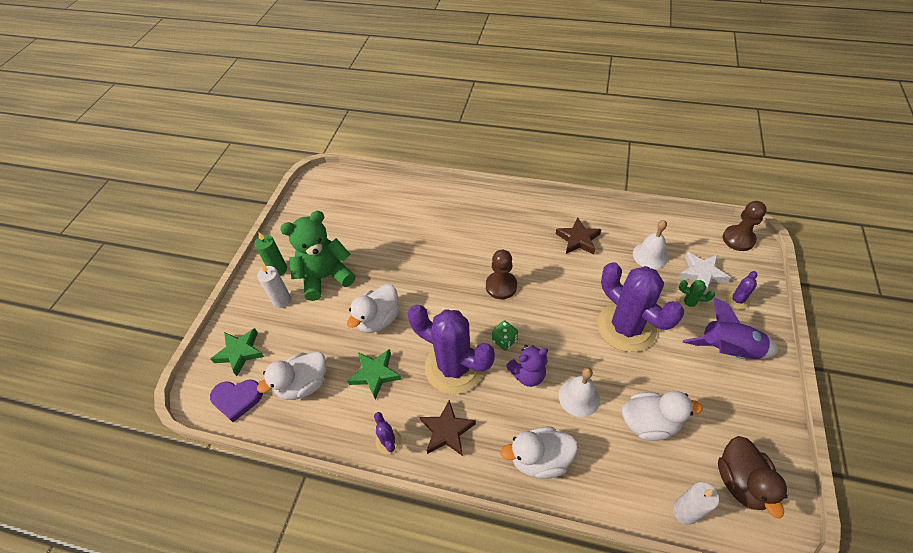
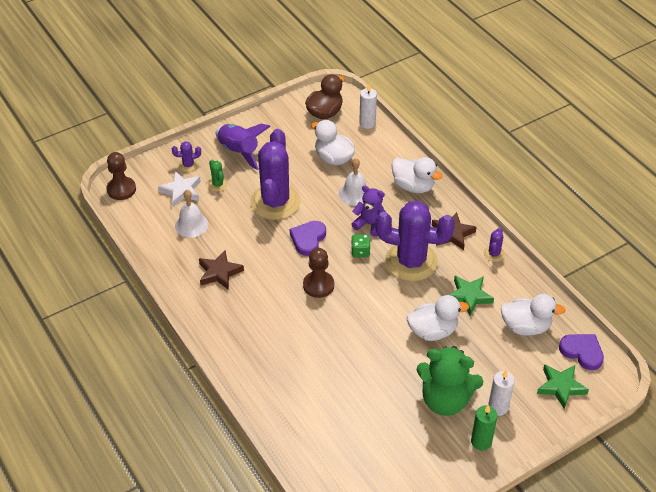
camera: 140 degrees left, 5 degrees down
(454, 367) = (411, 262): purple cactus -> purple cactus turned 60 degrees counterclockwise
(556, 316) = (308, 239): none -> purple heart

